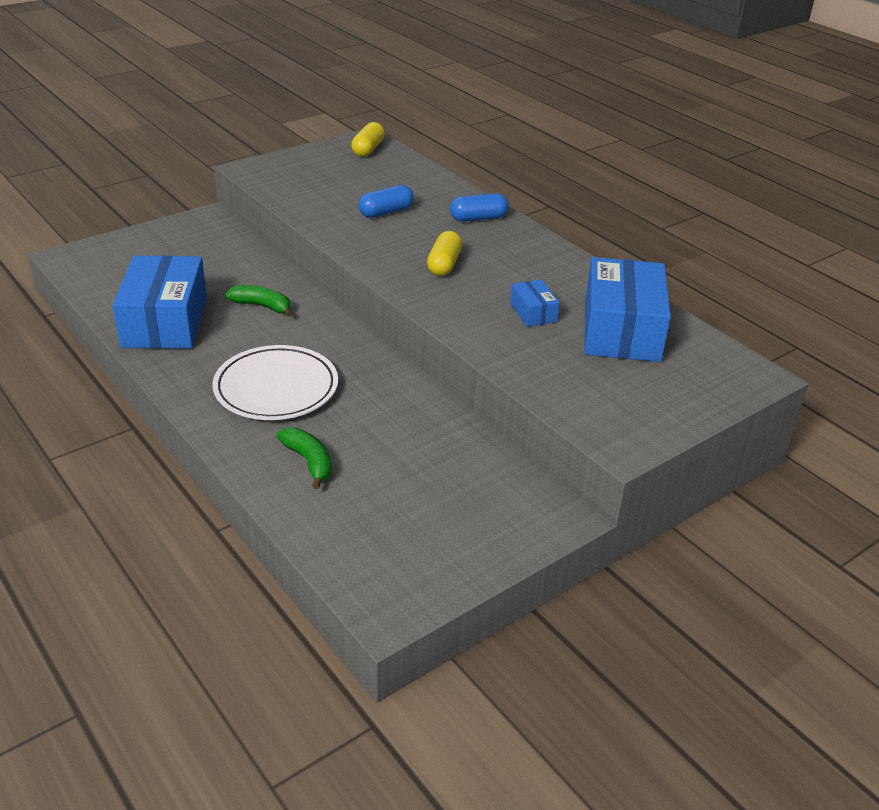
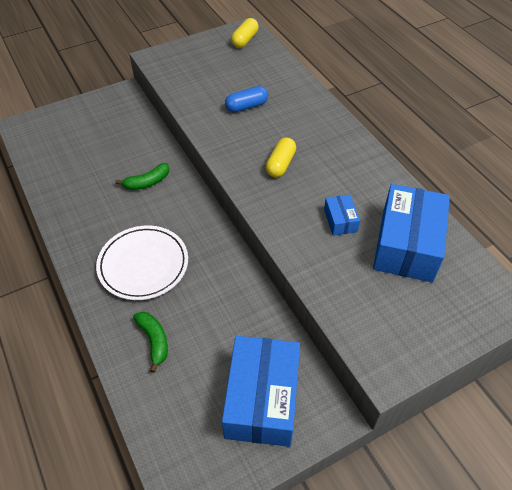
camera: 10 degrees right, 15 degrees up
(165, 322) = (77, 193): blue box -> blue box (262, 399)
(262, 306) = (147, 182): green banana -> green banana turned 120 degrees clockwise
(478, 218) = (315, 116): blue capsule -> none

